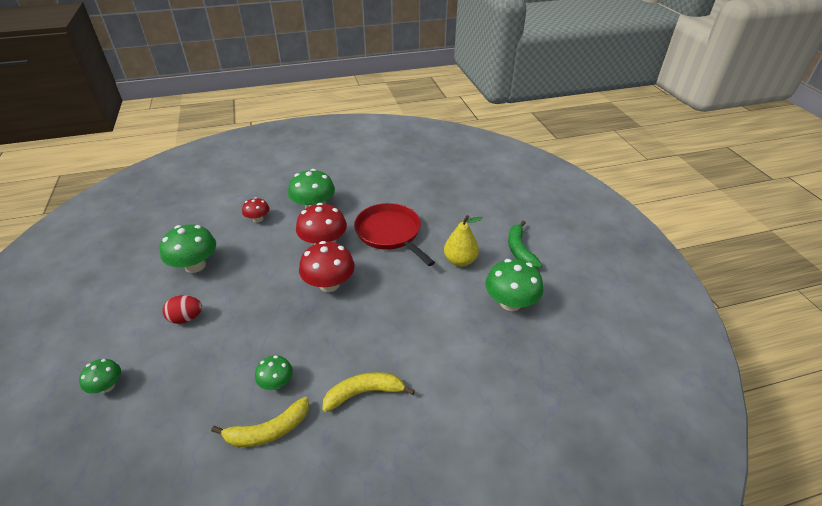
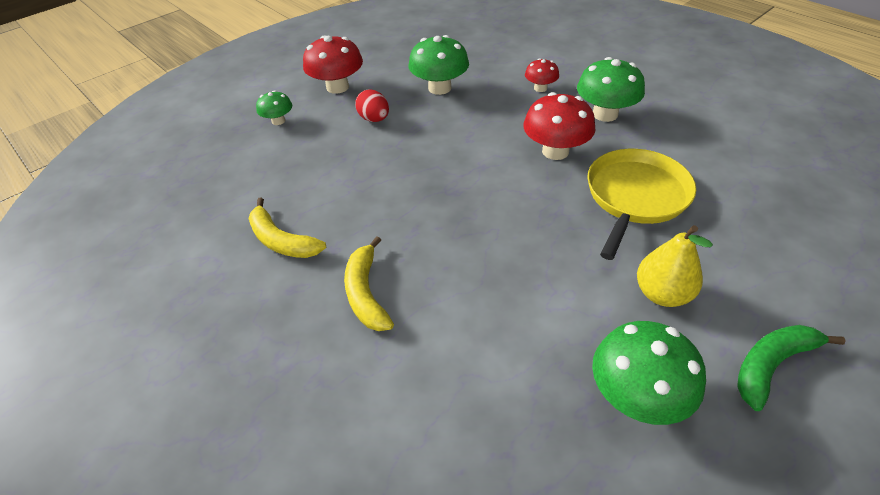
camera: 65 degrees right, 5 degrees up
(276, 382) = (339, 217): green mushroom -> none
(329, 284) = (497, 187): red mushroom -> red mushroom (337, 87)
(364, 393) = (366, 293): yellow banana -> yellow banana turned 150 degrees counterclockwise
(390, 233) = (635, 197): red pan -> yellow pan

